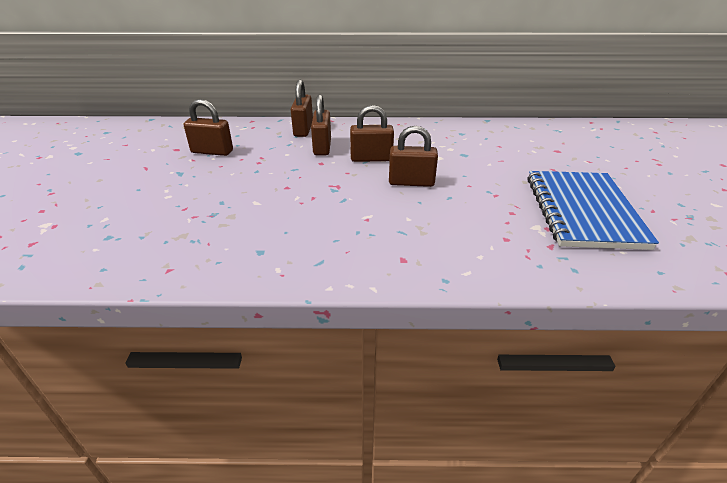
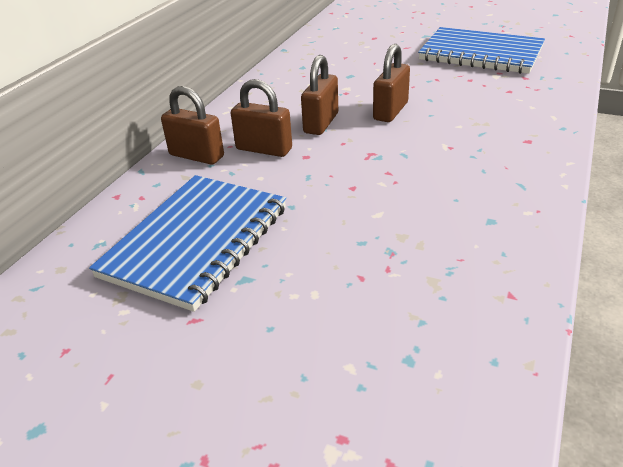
camera: 65 degrees left, 0 degrees up
(212, 151) = (196, 241): brown padlock -> blue notebook

